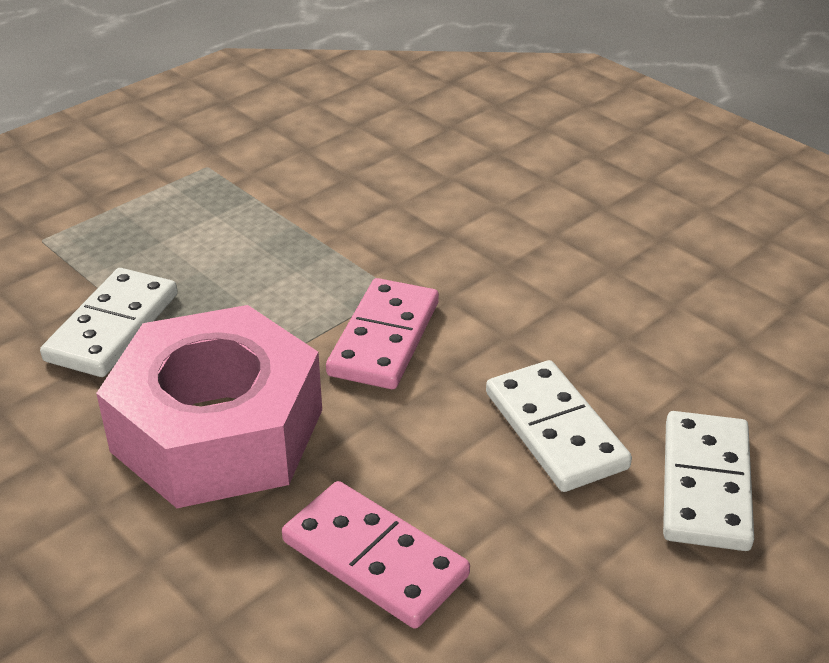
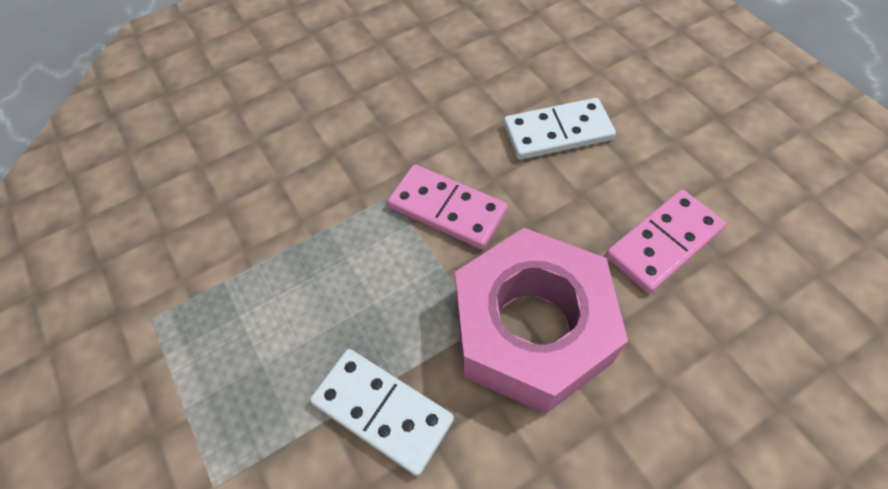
camera: 75 degrees left, 20 degrees up
(706, 485) = (610, 77): white domino -> none

